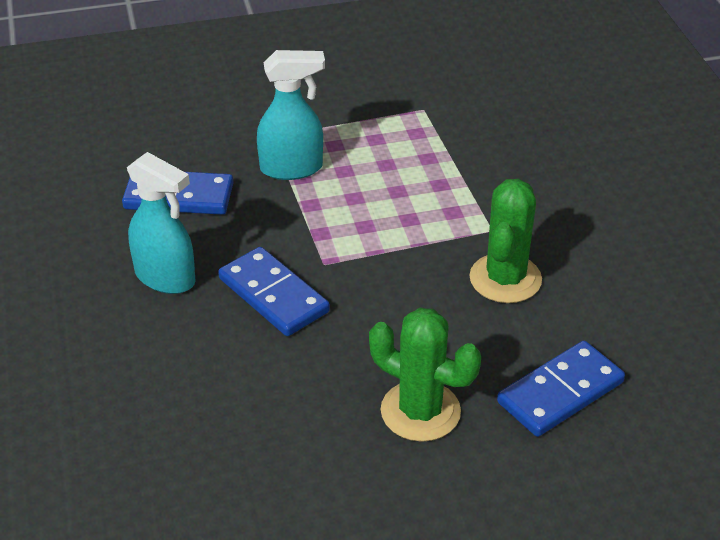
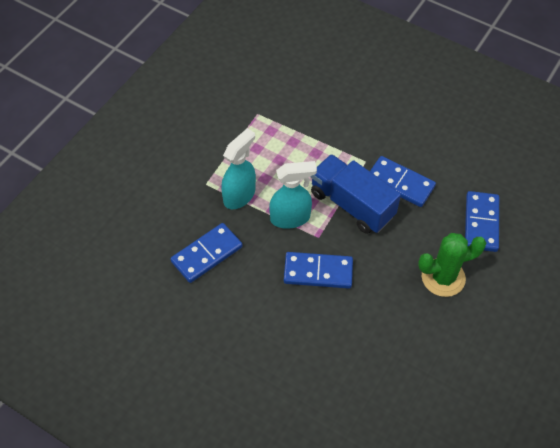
camera: 45 degrees left, 15 degrees up
(166, 278) = (259, 303): turquoise spray bottle -> turquoise spray bottle (290, 218)
(411, 260) = (352, 204): none -> blue truck
(505, 279) = (400, 183): green cactus -> blue domino

